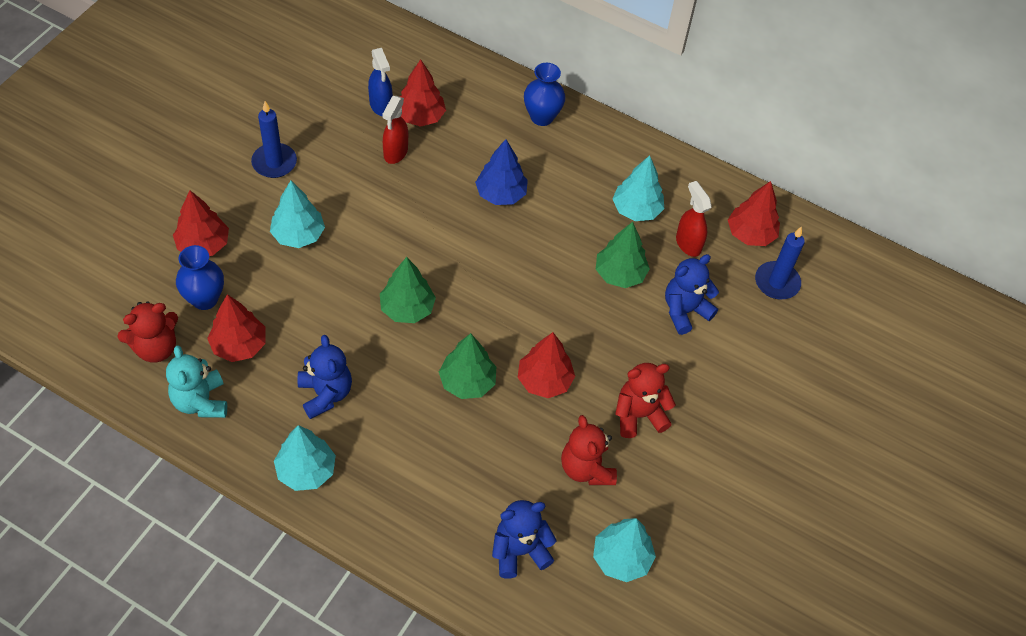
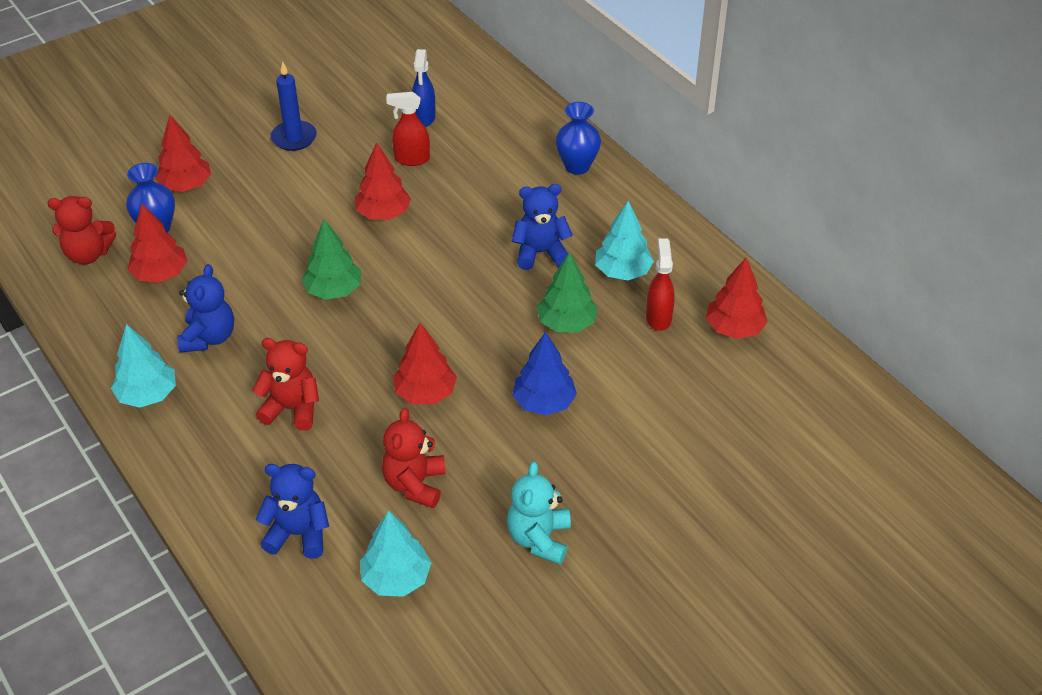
camera: 30 degrees right, 10 degrees down
(201, 401) = (96, 308): turquoise teddy bear -> turquoise teddy bear (539, 539)
(298, 235) = (275, 201): turquoise tree -> none
(395, 153) = (411, 159): red spray bottle -> red spray bottle turned 45 degrees clockwise
(420, 117) = (456, 136): red tree -> red tree (383, 213)
(467, 382) = (348, 370): green tree -> none
(501, 194) = (491, 220): blue tree -> blue tree (544, 402)
(639, 415) = (502, 455): red teddy bear -> red teddy bear (292, 409)
(685, 311) = (614, 377): blue teddy bear -> blue teddy bear (540, 253)
(777, 282) = (735, 381): blue candle -> none

